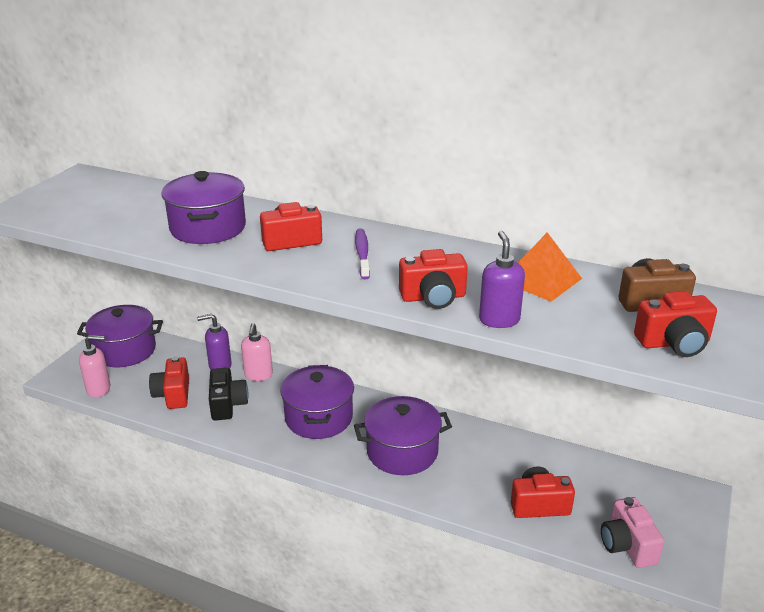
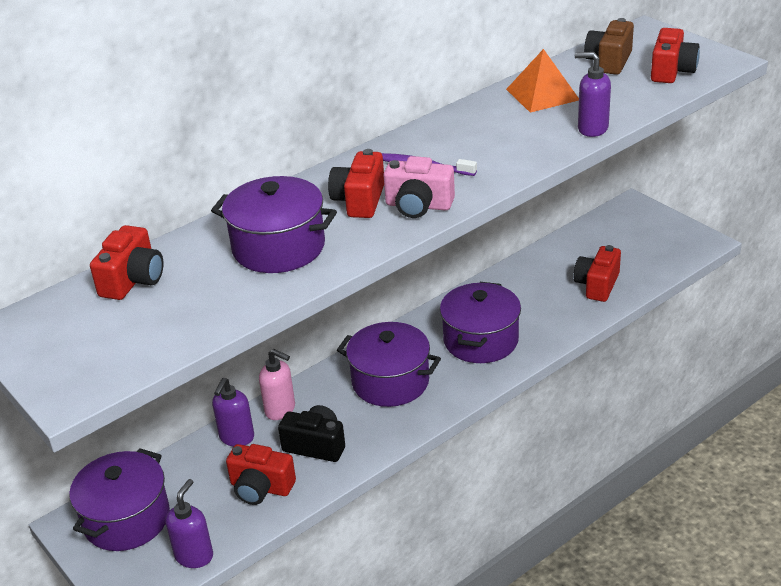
camera: 60 degrees left, 5 degrees up
(99, 389) = (194, 556): pink soap dispenser -> purple soap dispenser
(433, 297) = (534, 149): red camera -> red camera (133, 280)
(627, 545) = (664, 258): pink camera -> pink camera (418, 206)

